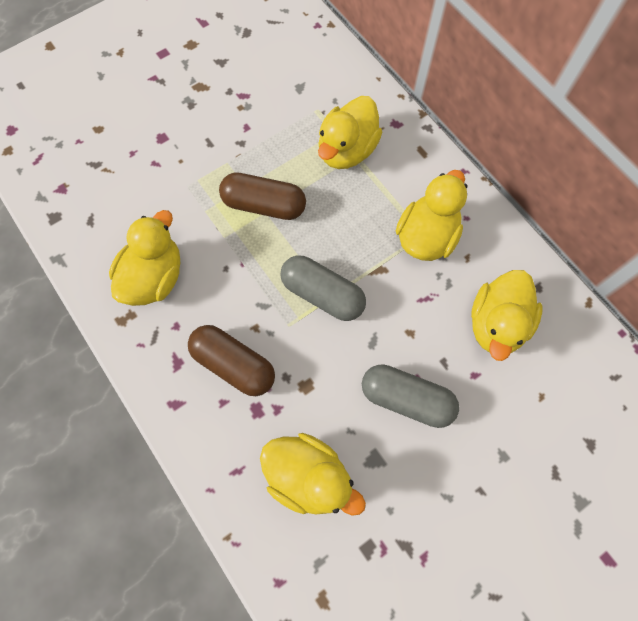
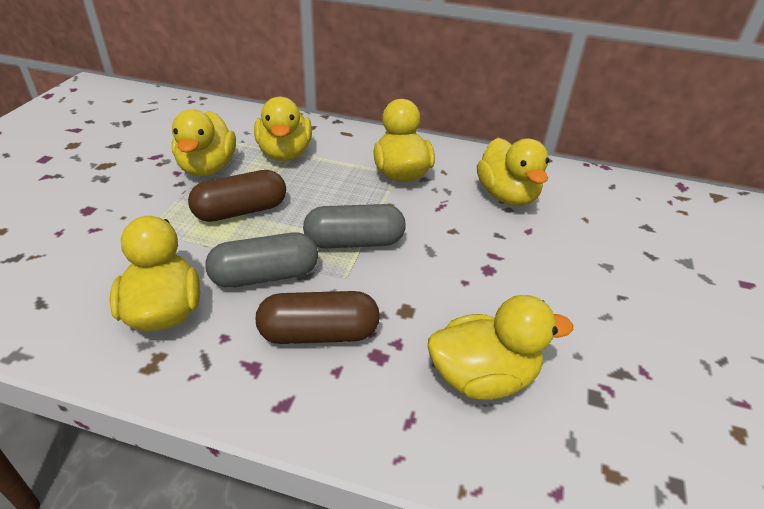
camera: 40 degrees left, 30 degrees down
(273, 134) = (207, 167): none -> yellow duck
(406, 399) = (498, 271): grey capsule -> grey capsule (265, 276)

